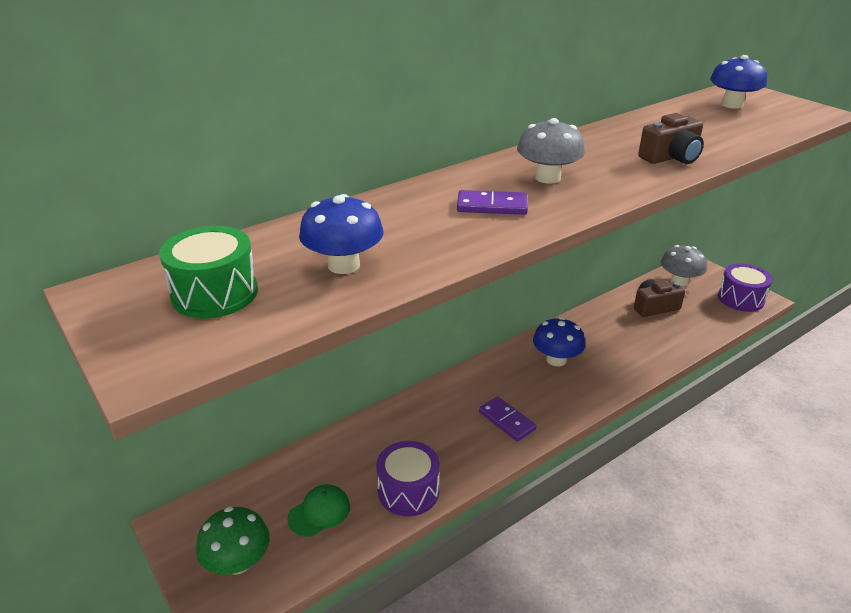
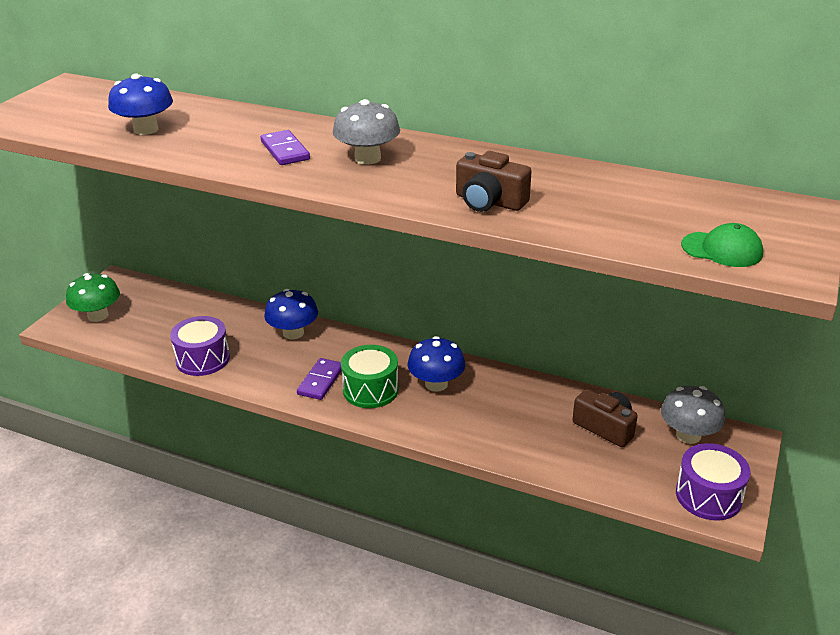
camera: 60 degrees right, 0 degrees up
(215, 293) = (85, 108): green drum -> green drum (370, 390)
(319, 512) = (158, 329): green cap -> green cap (722, 249)
(732, 104) = (724, 211): blue mushroom -> blue mushroom (293, 333)

